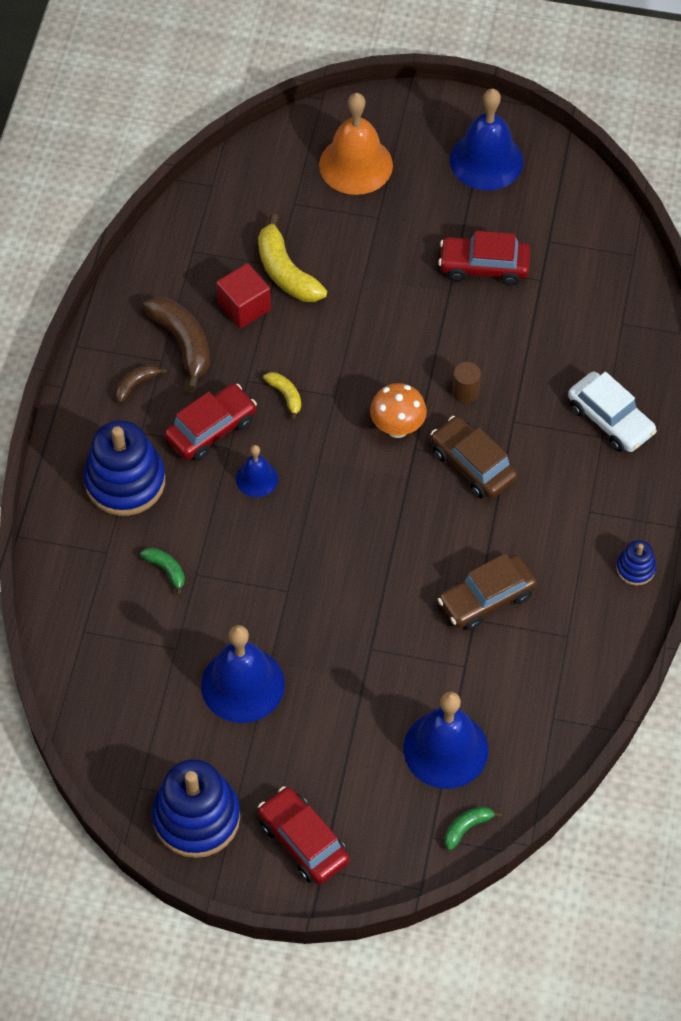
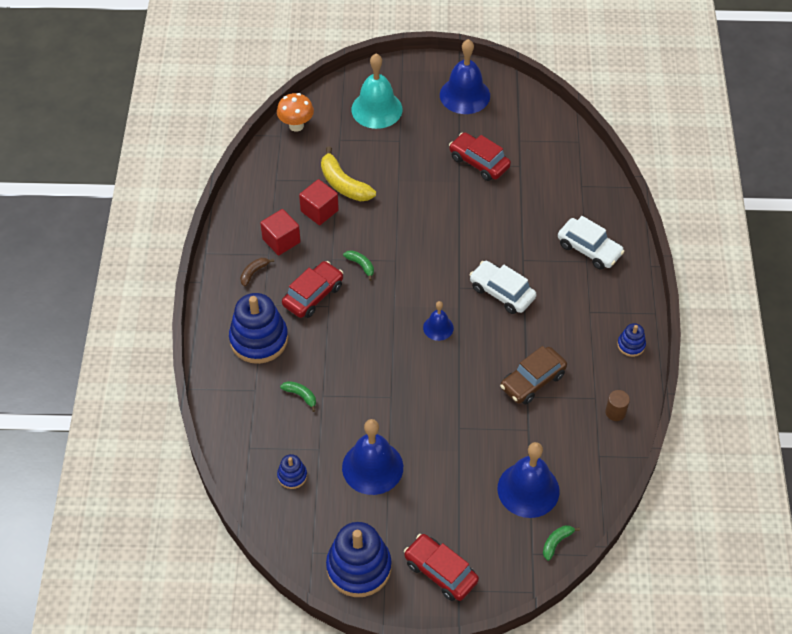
camera: 10 degrees left, 5 degrees down
(133, 679) = (292, 476): none -> blue stacking toy
(183, 343) = (281, 240): brown banana -> red cube
(256, 478) = (352, 324): blue bell -> blue bell (438, 327)
(285, 396) = (361, 265): yellow banana -> green banana
(356, 165) = (376, 109): orange bell -> turquoise bell
(397, 428) = (444, 276): orange mushroom -> orange mushroom (296, 126)
(465, 392) = (485, 245): brown cylinder -> brown cylinder (615, 412)
(473, 465) = (502, 292): brown car -> white car
(484, 266) = (479, 162): red car -> red car turned 45 degrees clockwise

